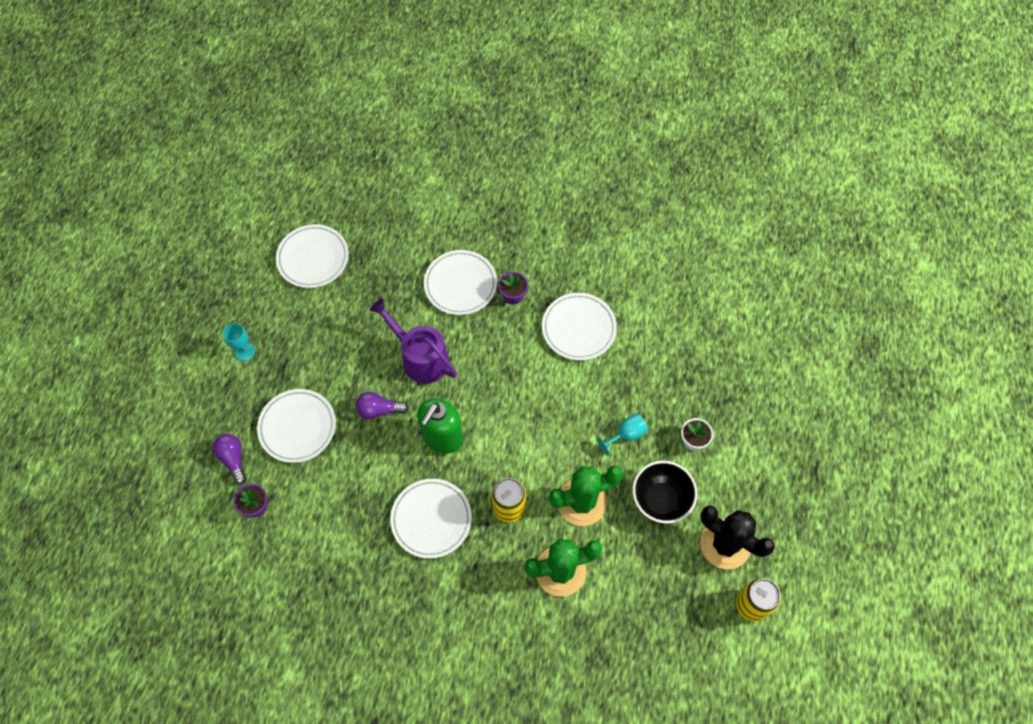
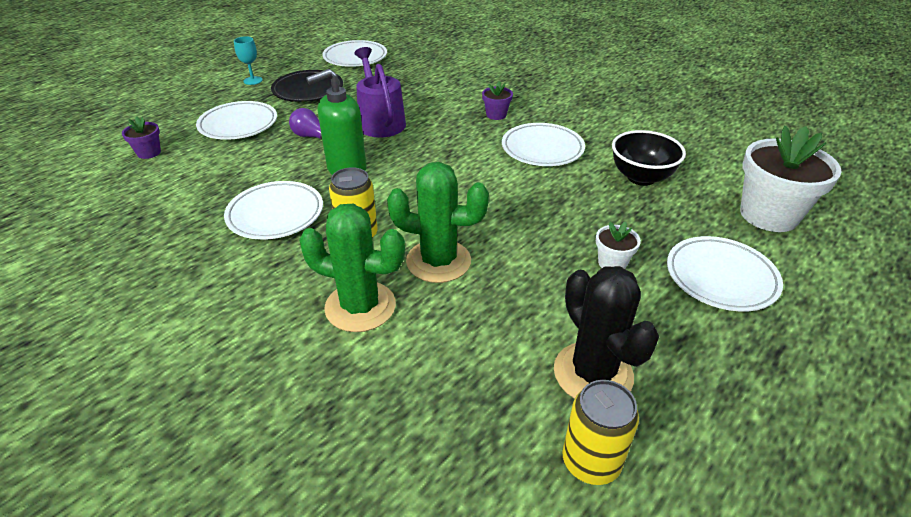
camera: 30 degrees right, 25 degrees down
(233, 459) = (170, 124): purple light bulb -> none
(314, 340) = (308, 90): none -> black plate
(460, 284) = (455, 97): white plate -> white plate (721, 277)
(626, 435) = (533, 230): turquoise goblet -> none
(660, 500) = (534, 296): black bowl -> black bowl (641, 177)
(772, 331) = (768, 215): none -> white flower pot

